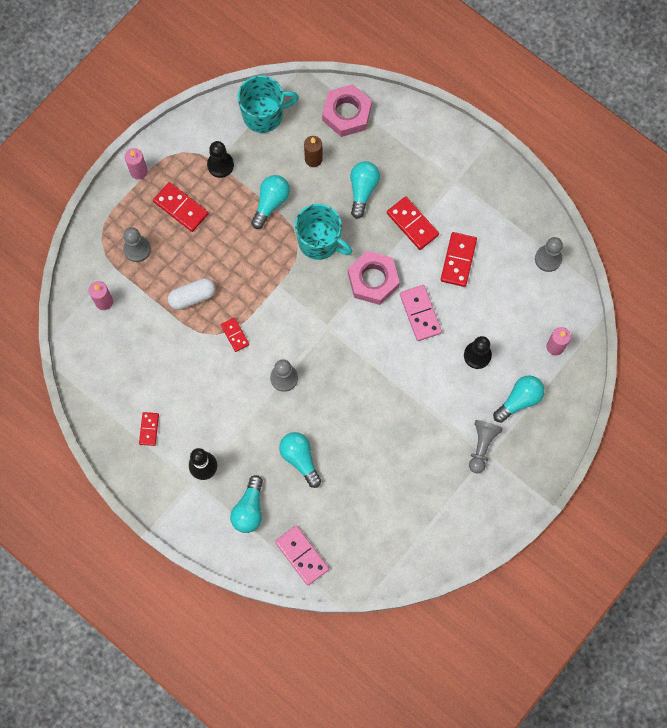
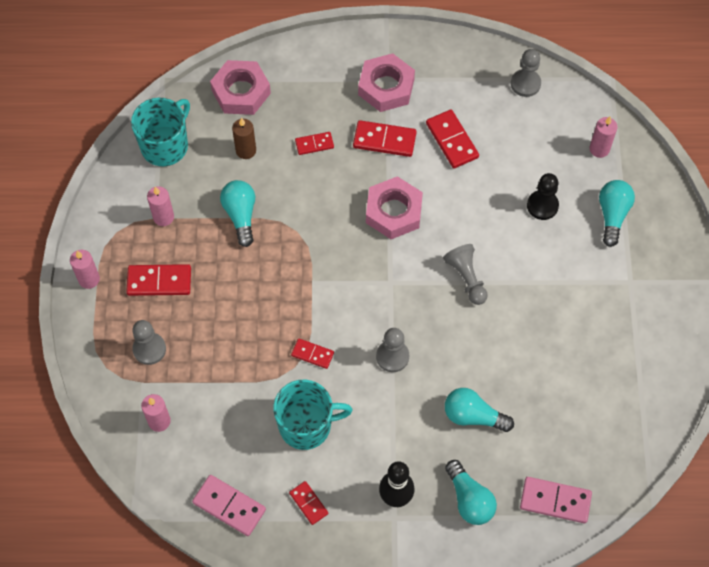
camera: 40 degrees left, 10 degrees down
(192, 297) = (241, 351): white capsule -> none
(220, 165) = (163, 217): black pawn -> pink candle
(320, 241) = (316, 215): turquoise mug -> turquoise mug (306, 425)
(362, 190) = (314, 144): turquoise light bulb -> red domino
(420, 313) = (461, 209): pink domino -> pink domino (229, 506)
(448, 186) = (386, 87): none -> pink nut
(482, 446) = (618, 277): grey pawn -> grey pawn (466, 278)

